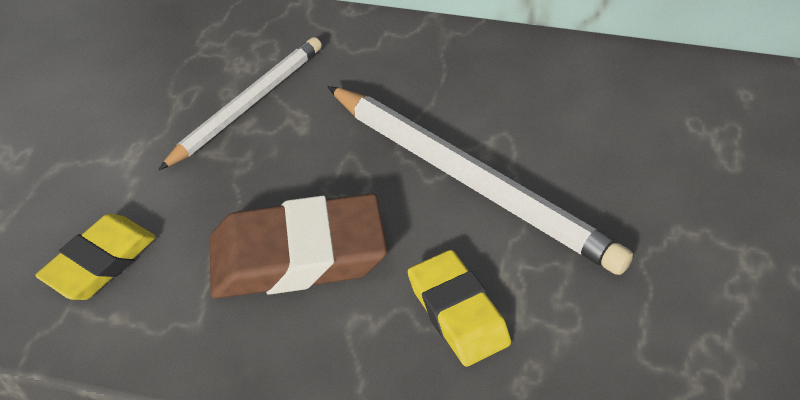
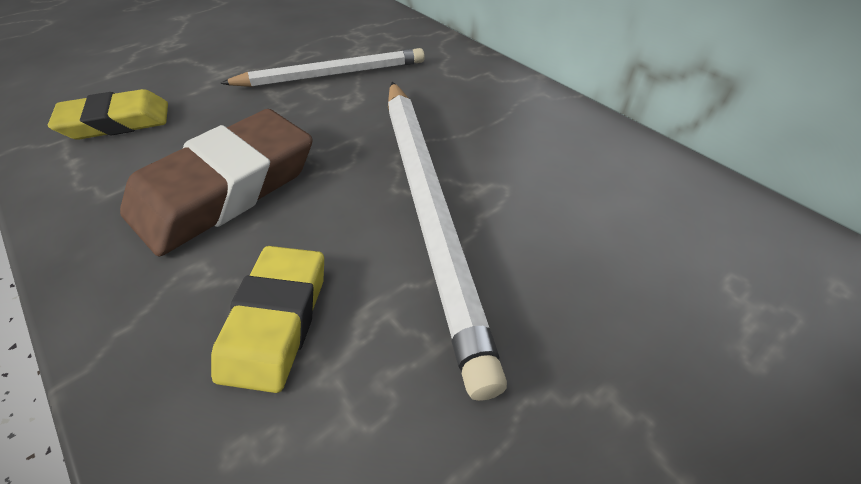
camera: 35 degrees right, 0 degrees up
(297, 256) = (226, 188): brown eraser -> brown eraser turned 75 degrees counterclockwise

